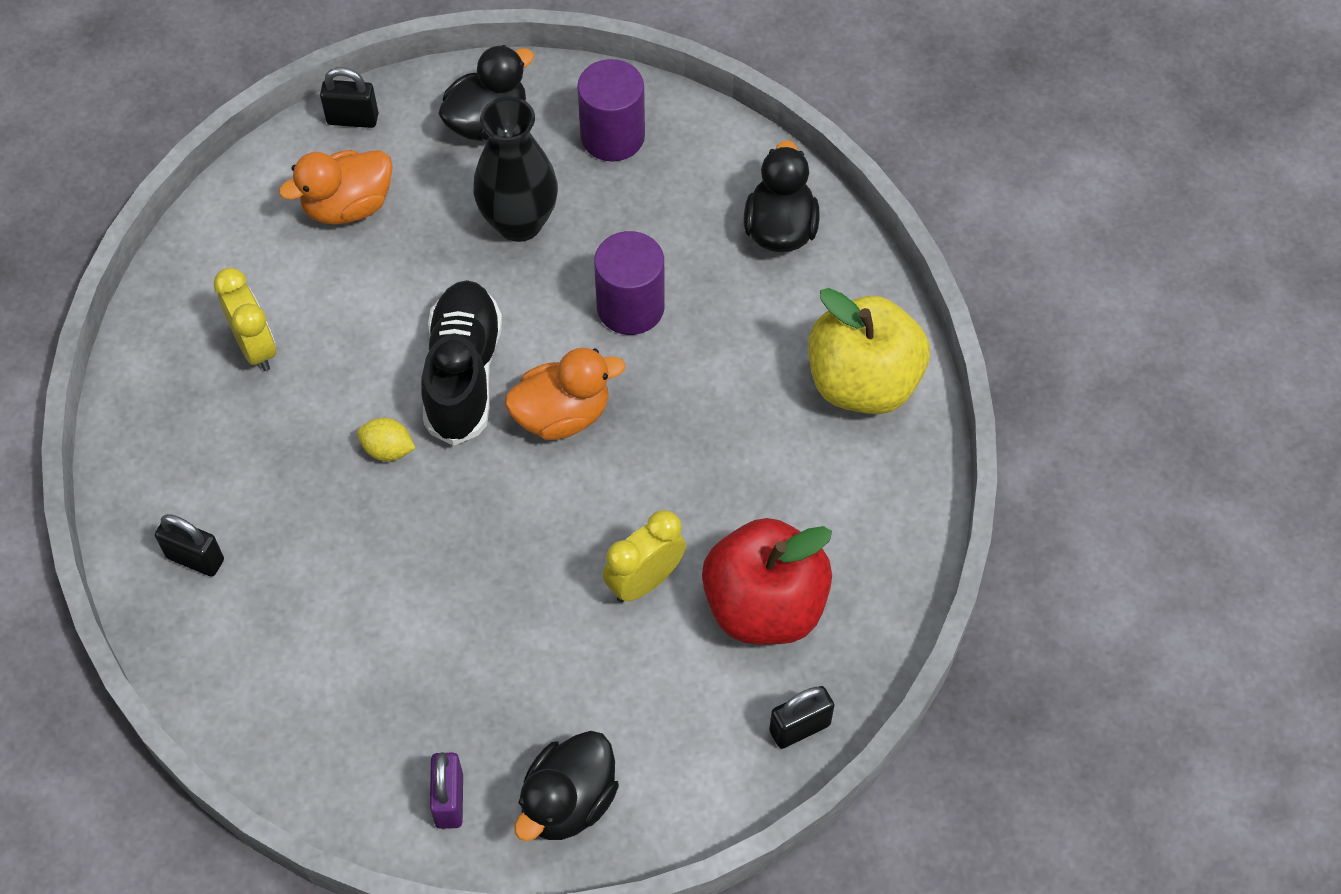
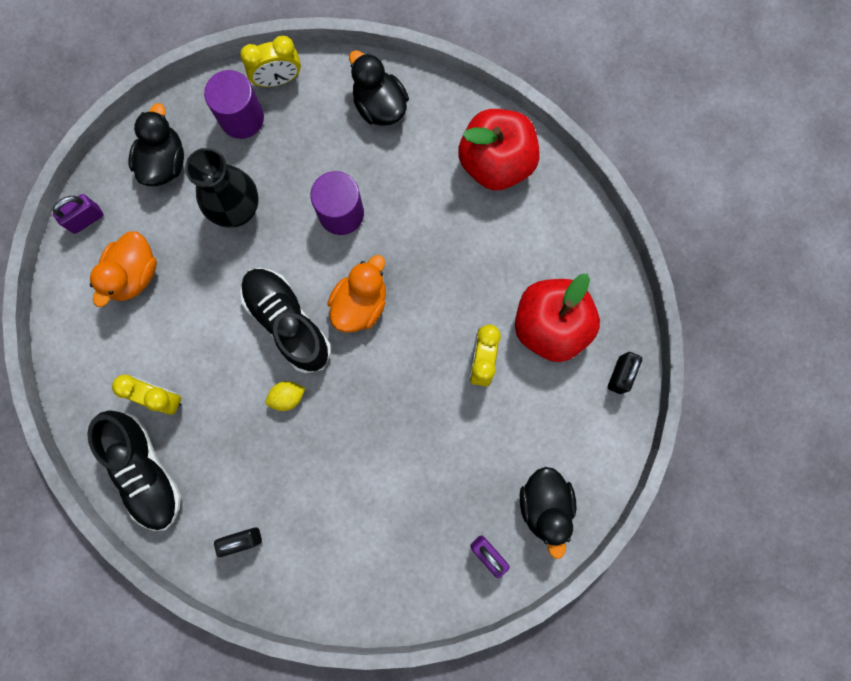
camera: 40 degrees left, 20 degrees up
(166, 407) = (145, 471): none -> black shoe
(352, 119) = (86, 219): black padlock -> purple padlock
(689, 126) = (278, 79): none -> yellow clock
(863, 382) = (496, 162): yellow apple -> red apple

